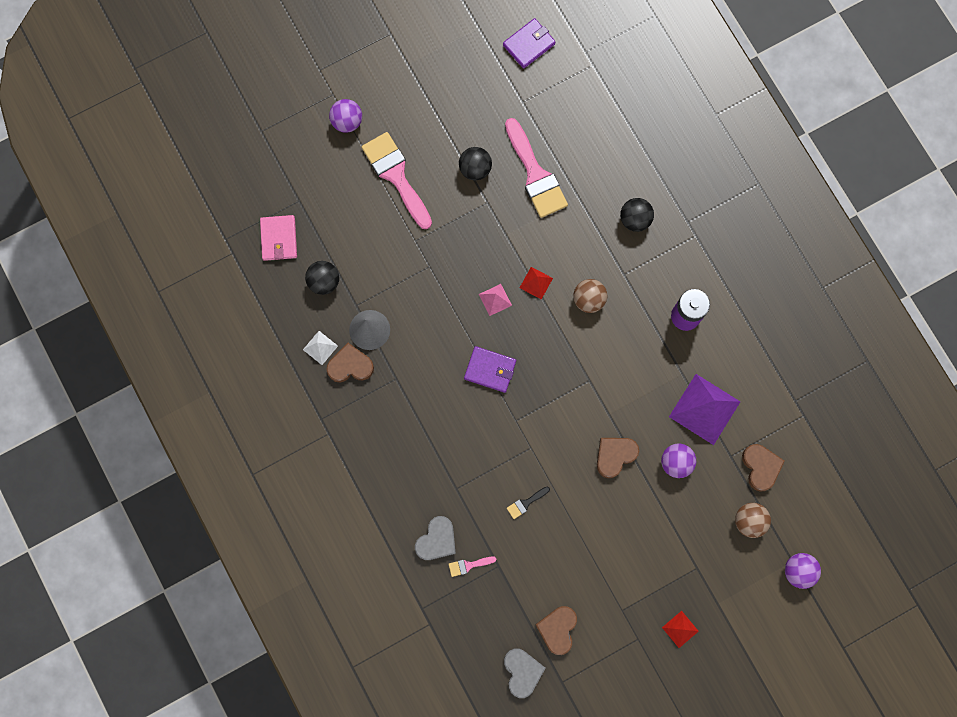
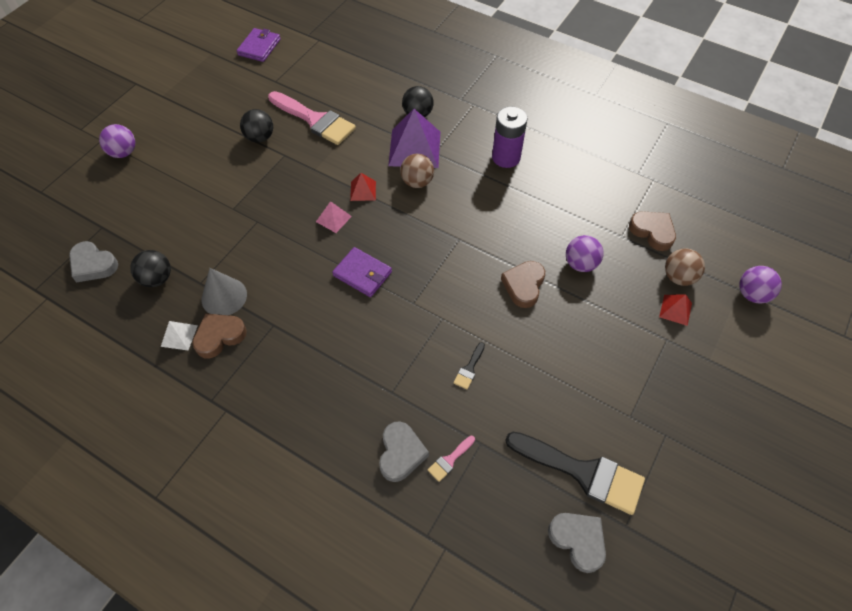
camera: 30 degrees left, 20 degrees down
(279, 238) = (93, 265): pink wallet -> grey heart
(396, 176) = (189, 171): pink brush -> none
(490, 370) = (362, 274): purple wallet -> purple wallet turned 45 degrees clockwise
(557, 629) = (582, 472): brown heart -> black brush
(680, 629) = (696, 402): red pyramid -> red pyramid (675, 310)
(704, 409) = (572, 213): purple pyramid -> purple pyramid (414, 148)

